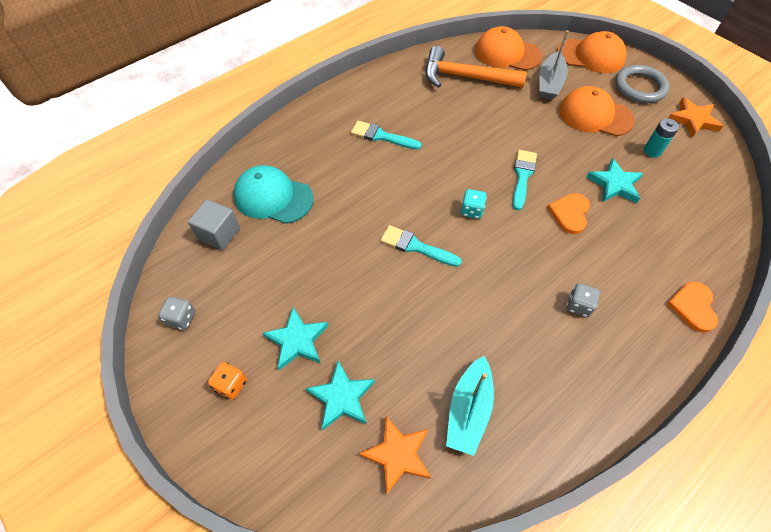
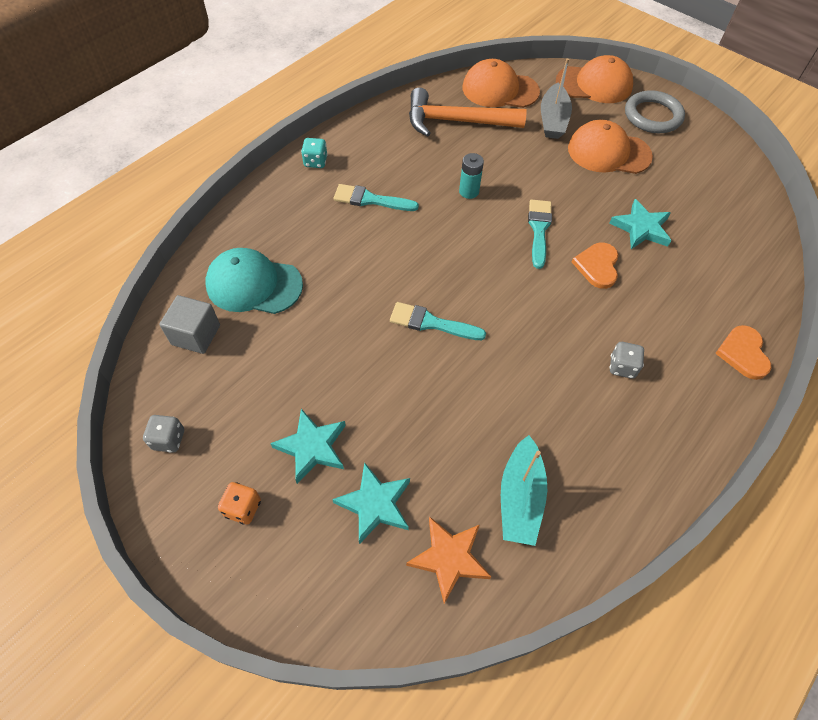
camera: 10 degrees left, 0 degrees up
(471, 210) = (488, 275): turquoise dice -> turquoise dice (315, 162)
(652, 151) = (676, 186): turquoise battery -> turquoise battery (469, 191)
(693, 120) = (715, 147): orange star -> none

